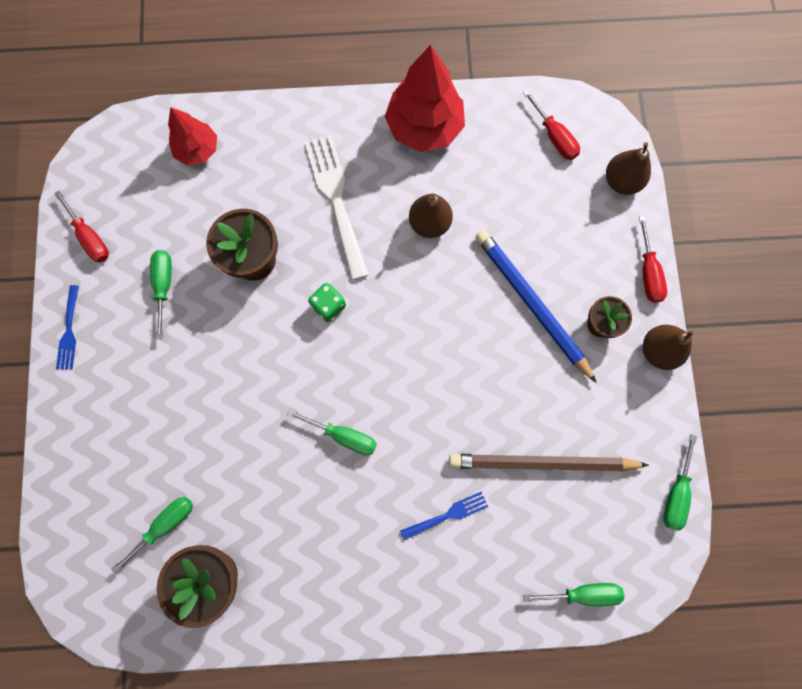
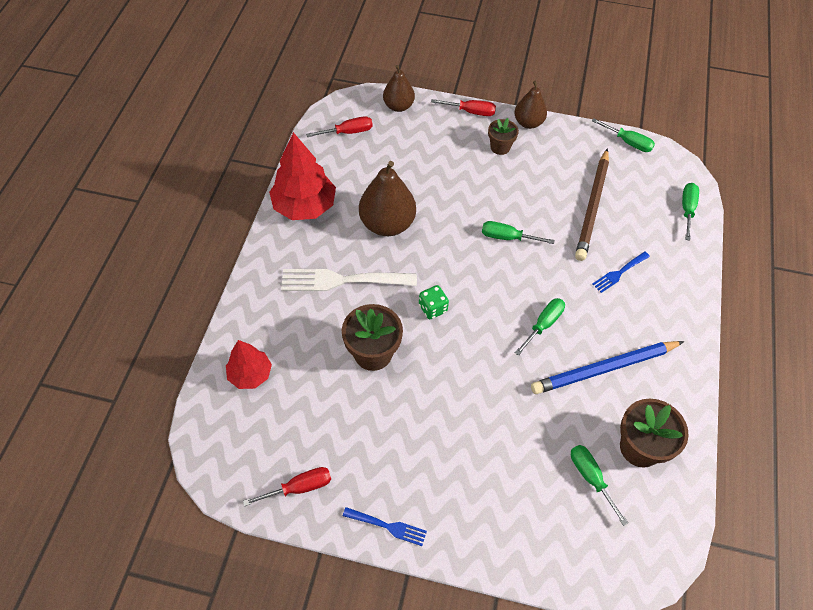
camera: 75 degrees left, 20 degrees down
(164, 286) = (371, 431): green screwdriver -> green screwdriver (507, 237)
(429, 223) = (387, 224): brown pear -> brown pear, size x1.60
(447, 515) = (619, 273): blue fork -> blue fork turned 120 degrees counterclockwise
(532, 304) = (473, 180): blue pencil -> blue pencil (604, 369)

